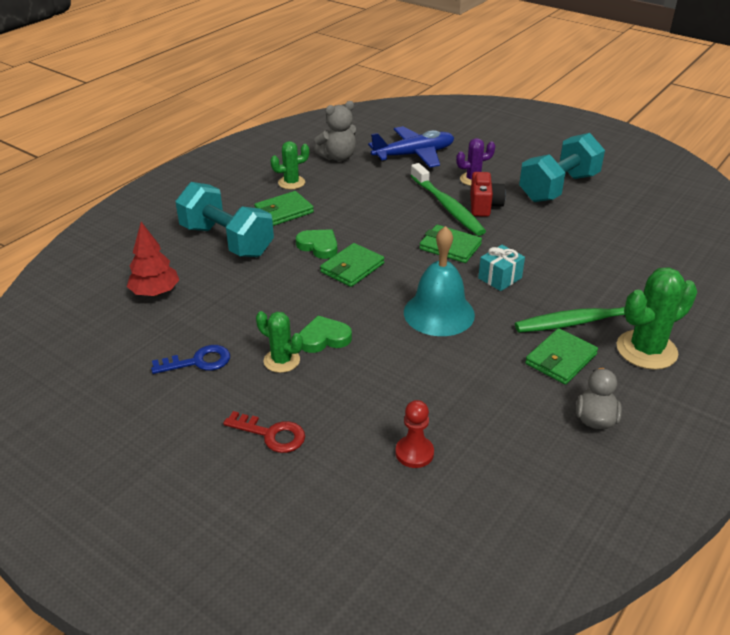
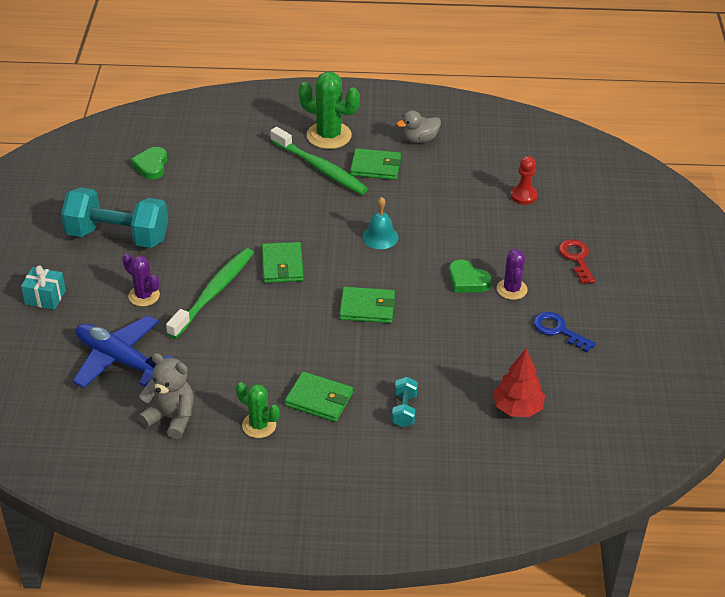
camera: 125 degrees left, 5 degrees up
(227, 241) = (404, 410): turquoise dumbbell -> turquoise dumbbell, size x0.44
(281, 360) = (512, 289): green cactus -> purple cactus
(318, 246) = (355, 344): green heart -> green heart (151, 166)
(439, 313) = (380, 237): turquoise bell -> turquoise bell, size x0.58
(484, 206) = (192, 270): red camera -> none
(500, 278) = (304, 223): turquoise gift -> turquoise gift (45, 297)

